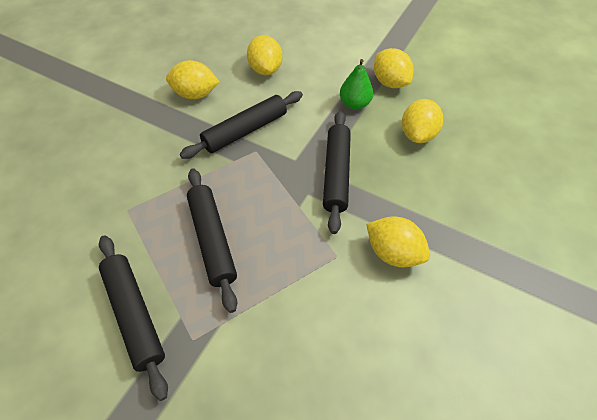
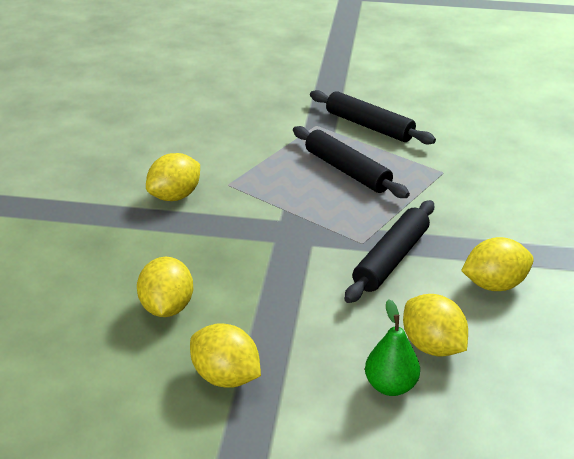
camera: 160 degrees right, 20 degrees down
(336, 174) = (257, 242): black rolling pin -> none
(354, 104) = (268, 327): green pear -> green pear (390, 386)
(393, 253) = (175, 196): yellow lemon -> yellow lemon turned 60 degrees counterclockwise

